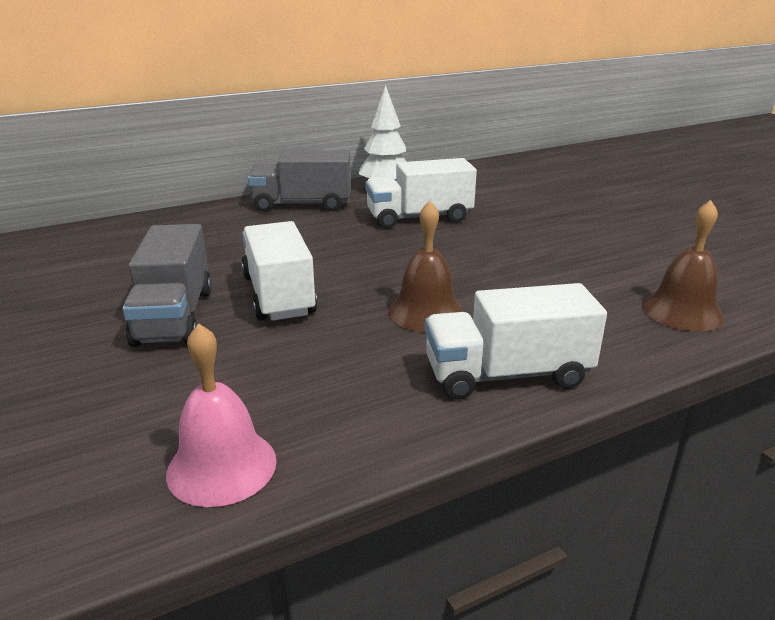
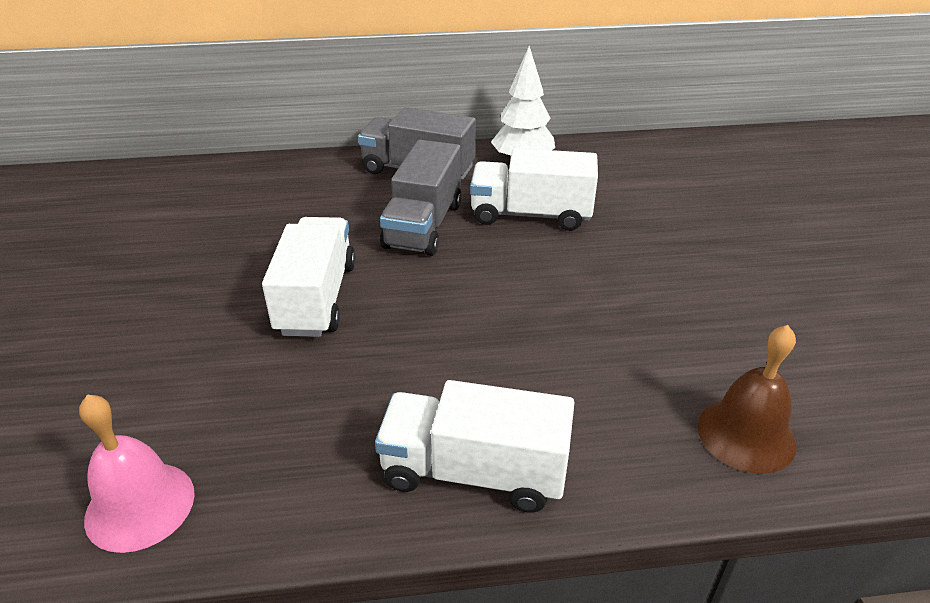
camera: 20 degrees right, 10 degrees up
(175, 316) = (207, 304): grey truck -> grey truck (424, 225)
(426, 312) = (447, 359): brown bell -> none

